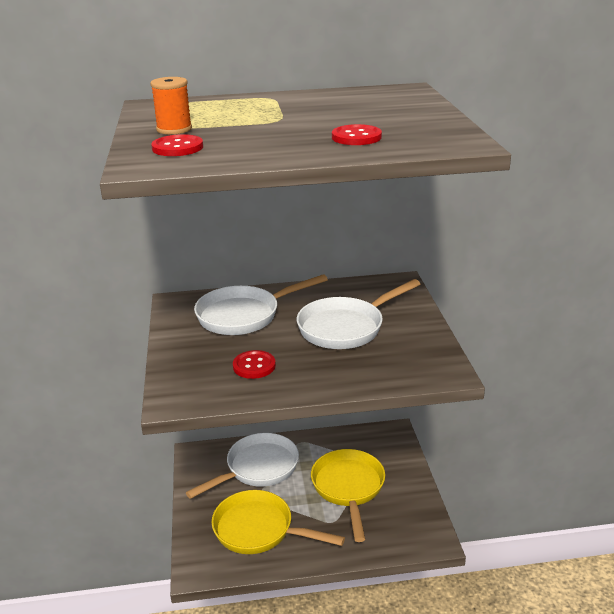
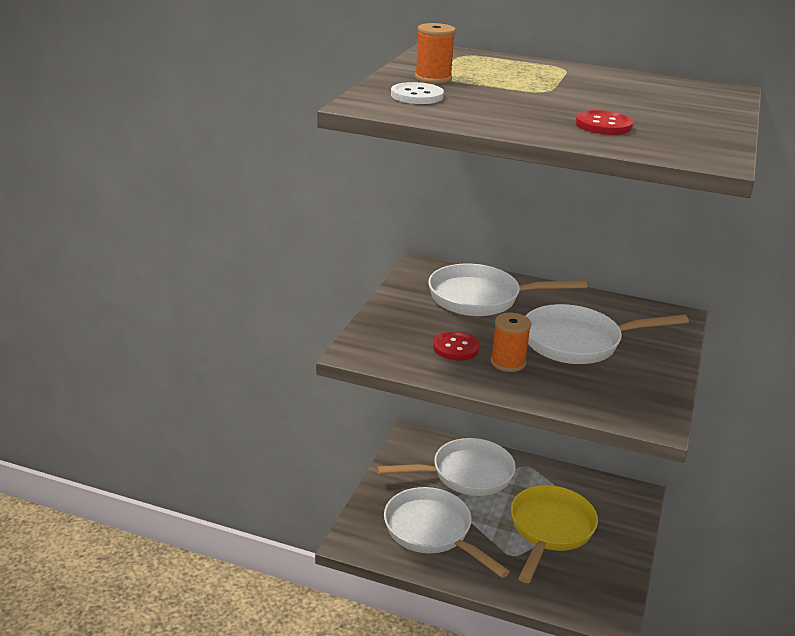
camera: 25 degrees right, 0 degrees up
(177, 148) = (417, 96): red button -> white button
(259, 530) = (432, 532): yellow pan -> white pan
(305, 364) = (508, 362): none -> orange spool

